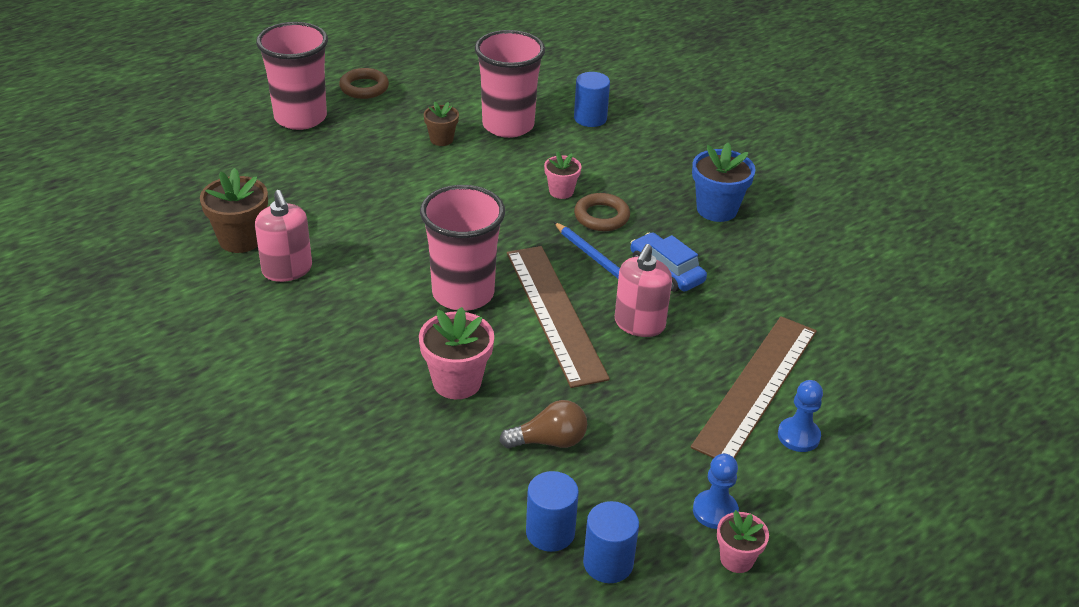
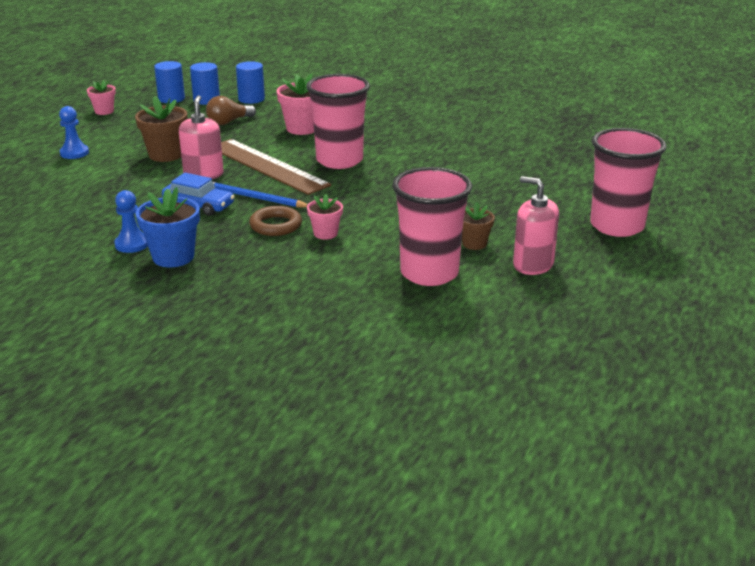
camera: 155 degrees right, 10 degrees down
(240, 239) = (521, 149): brown flower pot -> brown flower pot (166, 155)
(287, 270) = (468, 144): pink soap dispenser -> pink soap dispenser (533, 265)
(364, 87) = (609, 267): brown ring -> none
(590, 118) = (354, 305): blue cylinder -> blue cylinder (251, 99)
(715, 511) = (120, 121): blue pawn -> blue pawn (132, 244)
(756, 387) = (107, 165): brown ruler -> none

